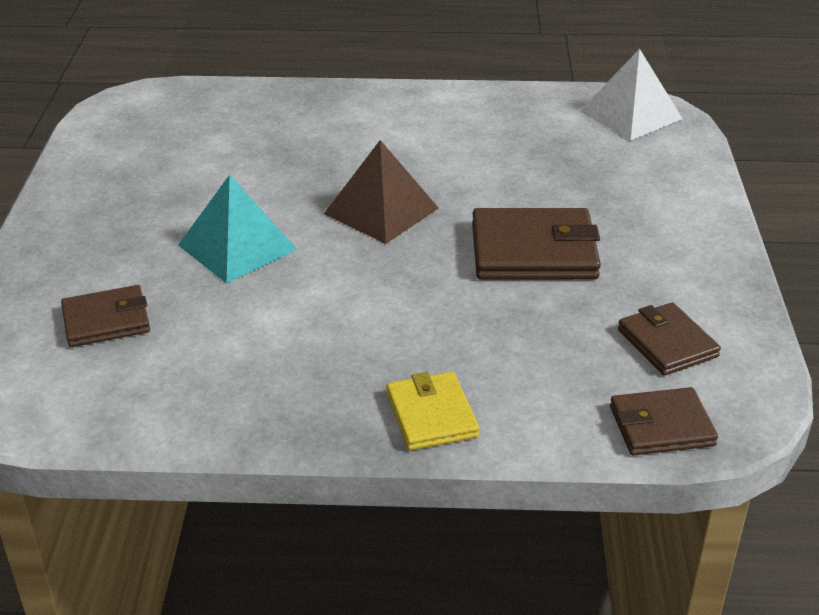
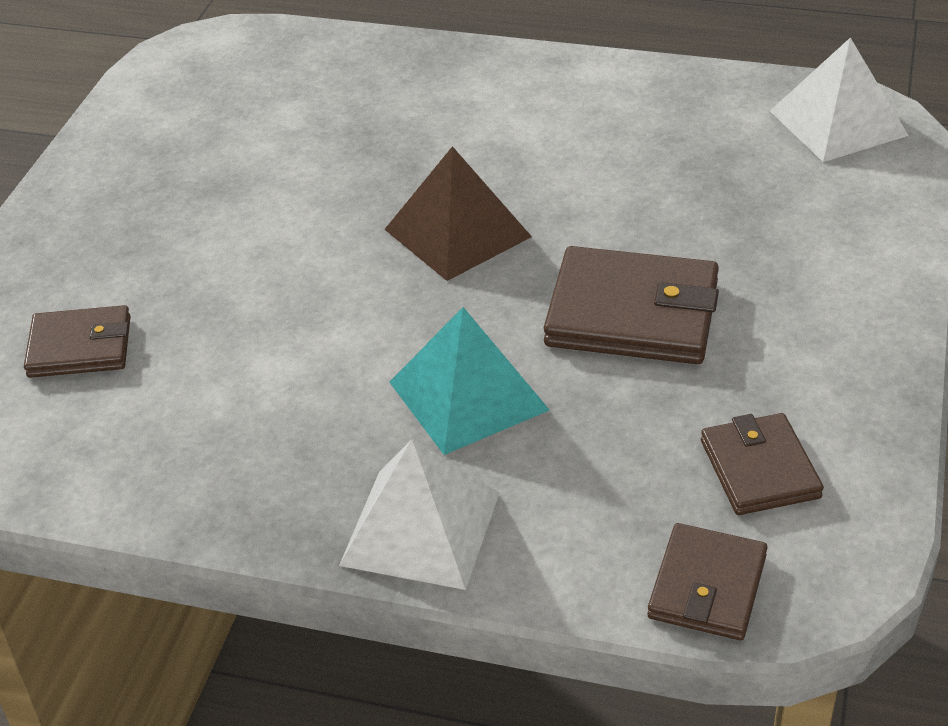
camera: 15 degrees right, 5 degrees up
(237, 247) = (264, 264): turquoise pyramid -> turquoise pyramid (468, 395)
(431, 415) = (421, 528): yellow wallet -> white pyramid
(661, 426) = (707, 586): brown wallet -> brown wallet turned 75 degrees counterclockwise

